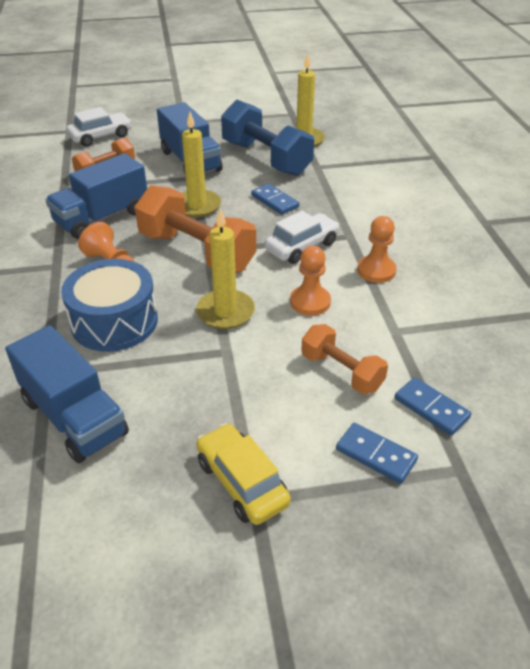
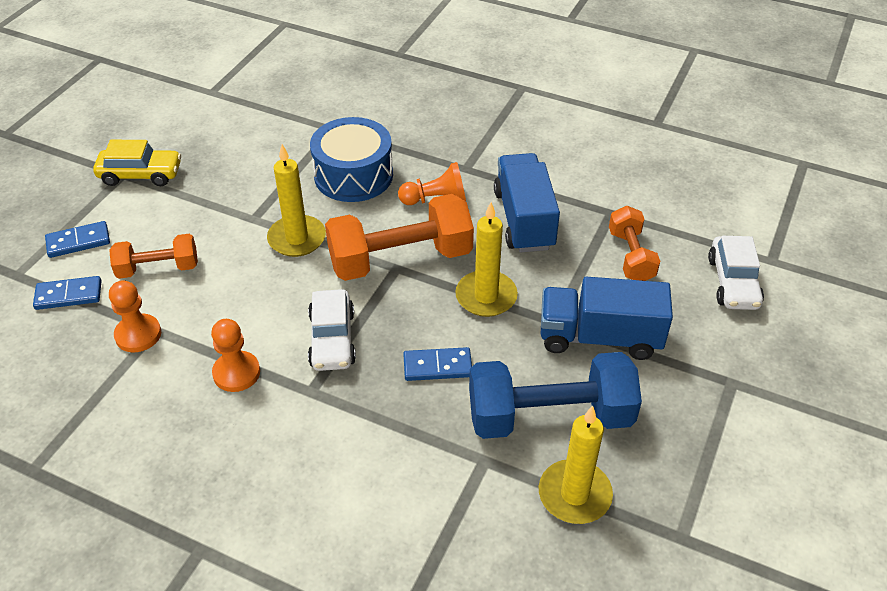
camera: 125 degrees right, 5 degrees up
(74, 417) = (277, 128): blue truck -> none
(310, 302) = (250, 297): orange pawn -> orange pawn (138, 334)

